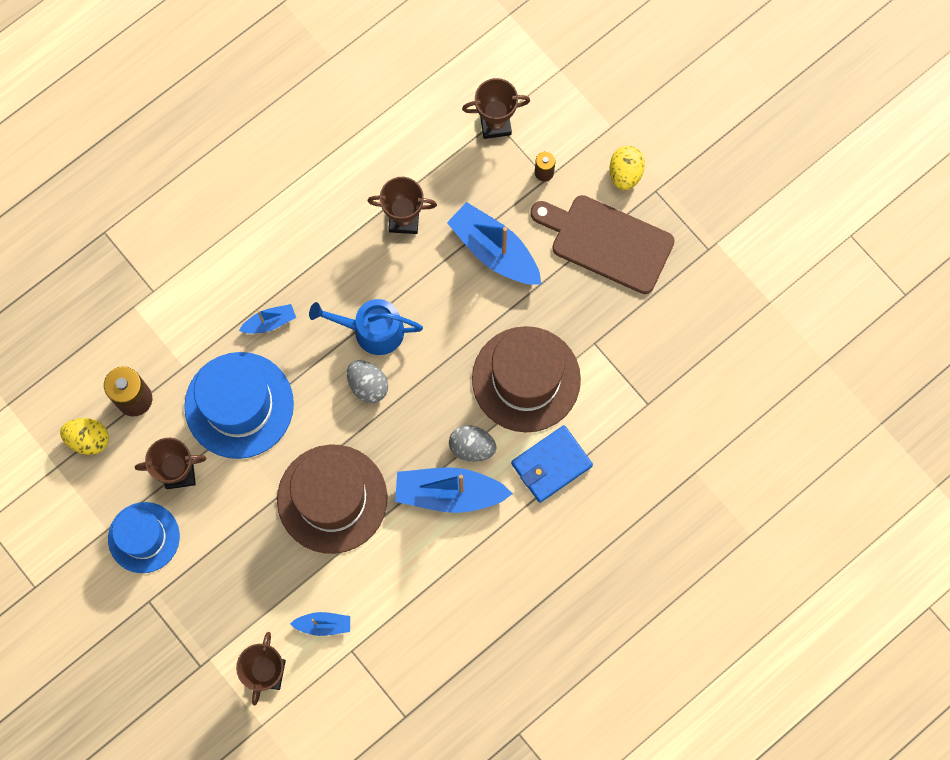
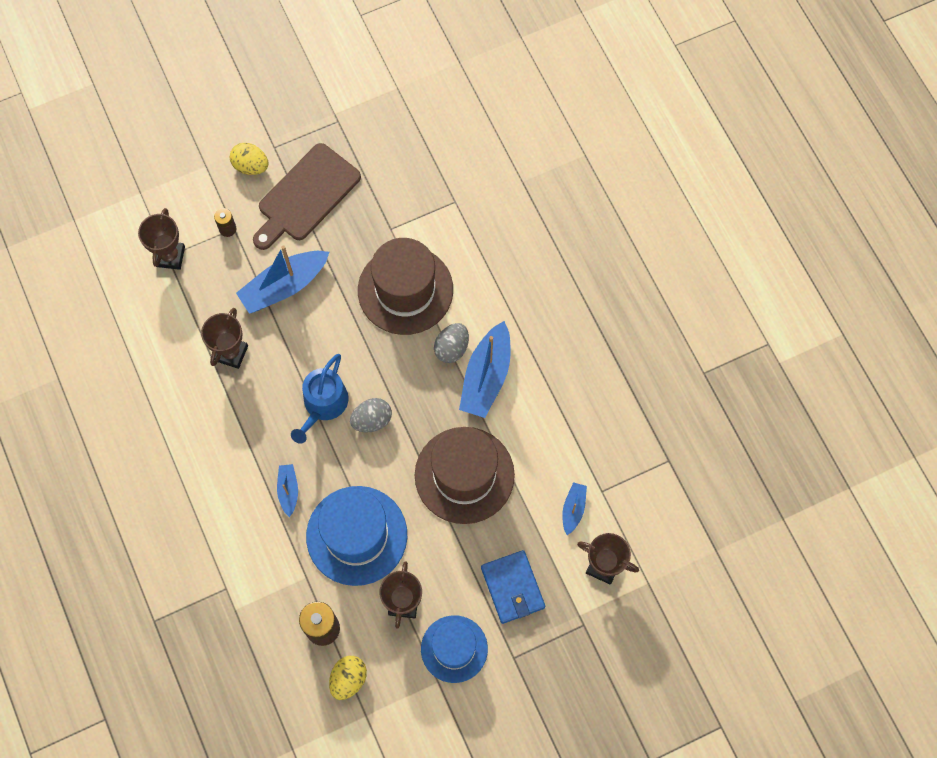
camera: 75 degrees left, 5 degrees down
(551, 464) = (485, 289): blue wallet -> blue wallet (512, 587)

